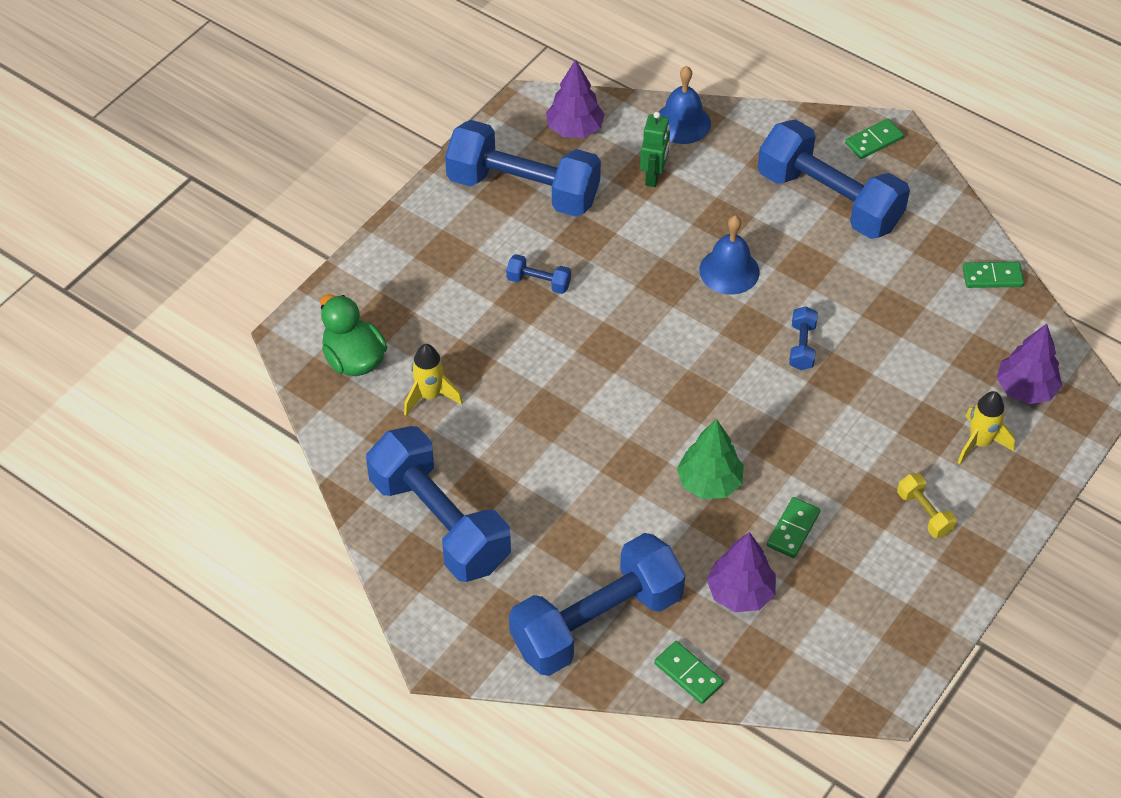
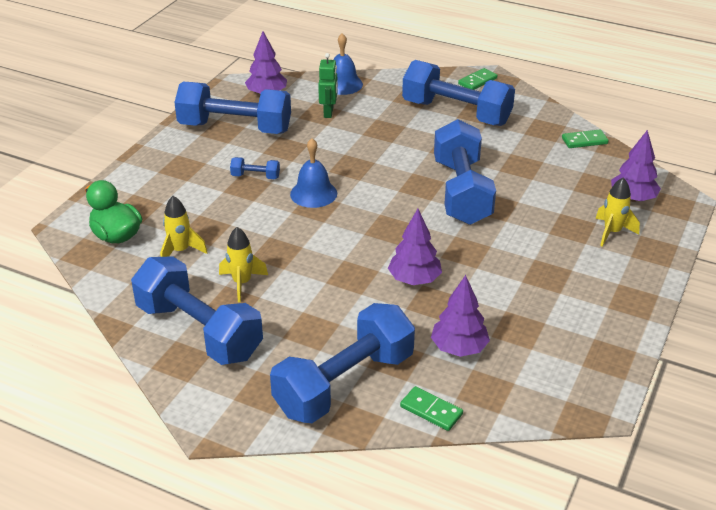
camera: 10 degrees left, 15 degrees down
(499, 457) = (242, 283): none -> yellow rocket
(709, 482) = (414, 279): green tree -> purple tree
(729, 271) = (396, 156): blue bell -> blue bell (313, 193)
(793, 529) = (488, 301): green domino -> none
(802, 346) = (461, 192): blue dumbbell -> blue dumbbell, size x2.46
(924, 513) = (587, 279): yellow dumbbell -> none

